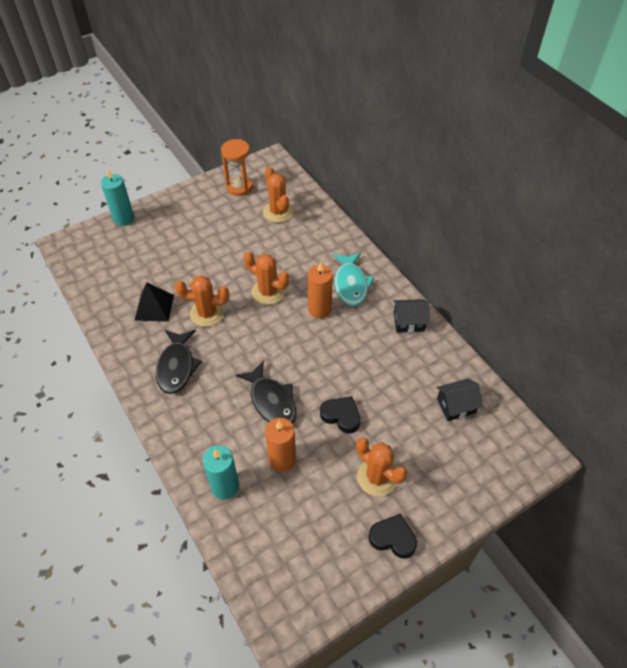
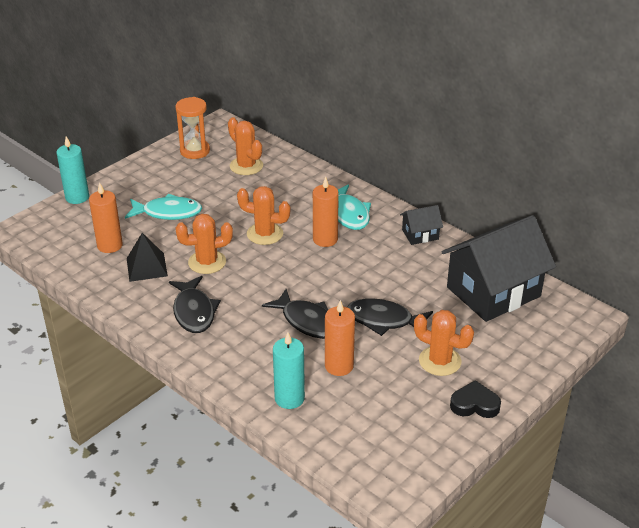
camera: 15 degrees left, 15 degrees down
(132, 277) = (110, 245): none -> orange candle
(193, 251) = (168, 212): none -> turquoise fish
(341, 416) = (384, 320): black heart -> black fish
(456, 406) = (493, 292): black house -> black house, size x2.24

